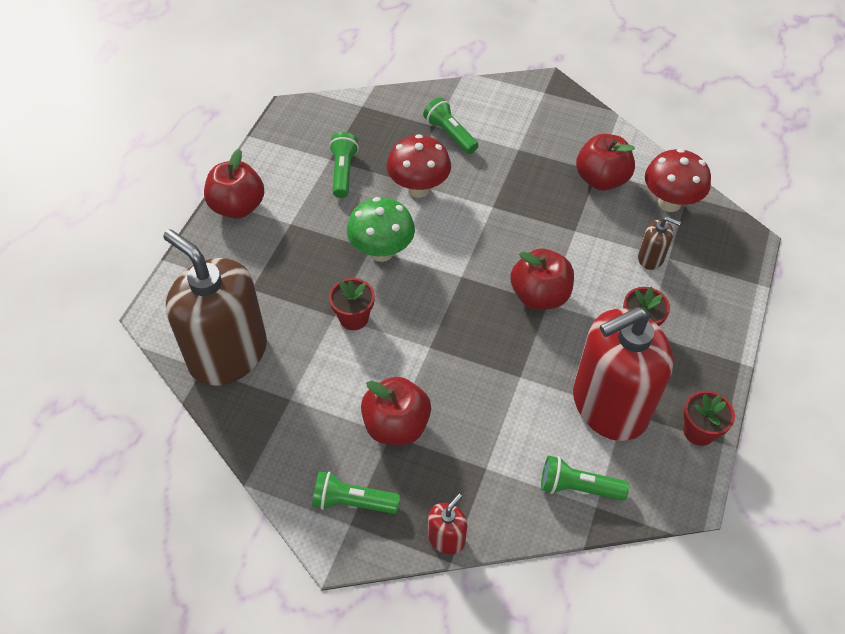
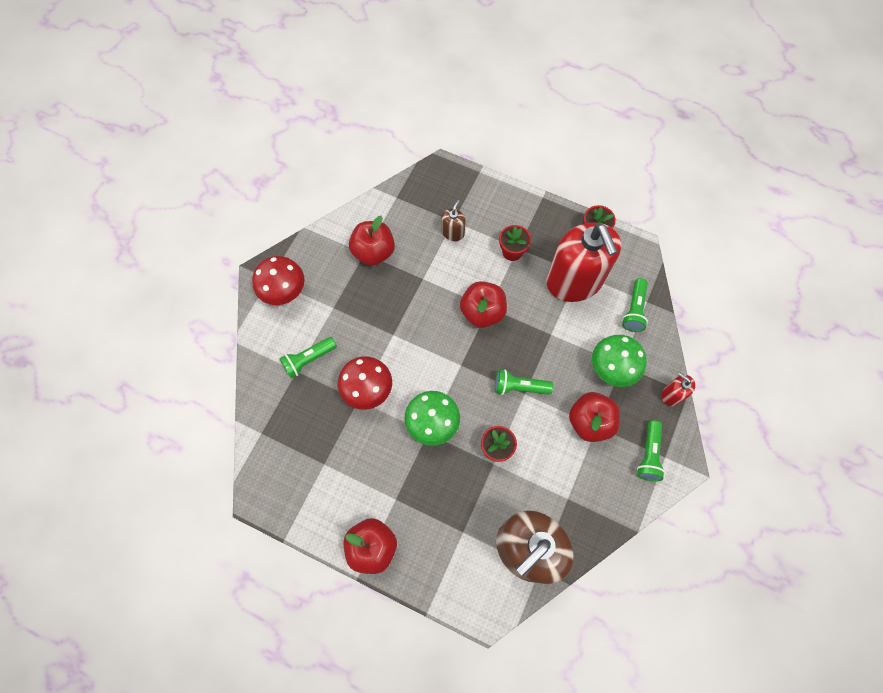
camera: 85 degrees left, 15 degrees up
(343, 172) = (341, 452): green flashlight -> green flashlight (519, 387)
(477, 454) = (611, 369): none -> green mushroom
(669, 203) = (402, 210): red mushroom -> red mushroom (284, 292)

